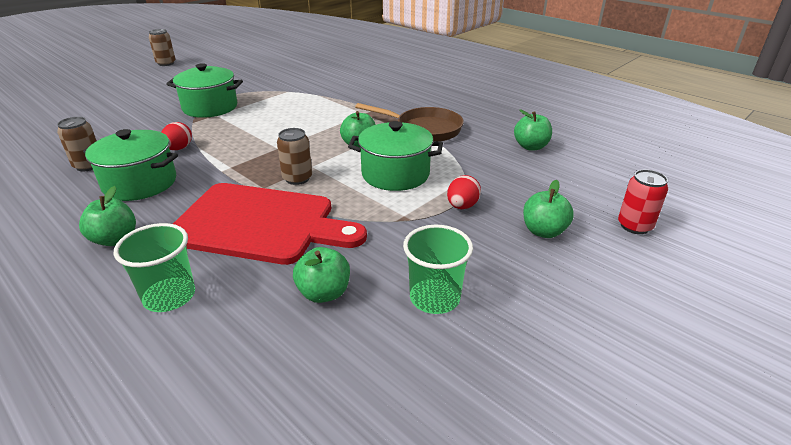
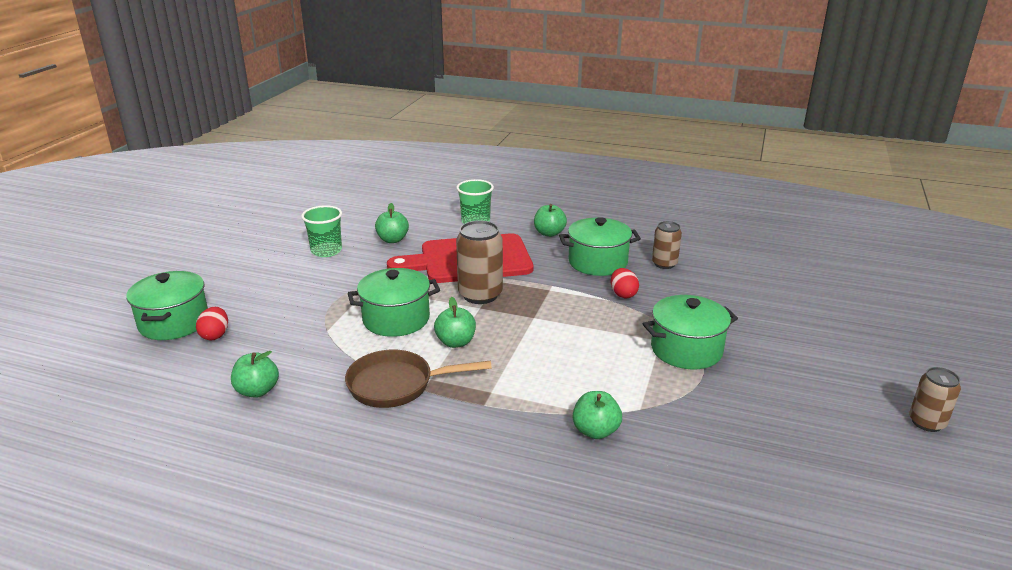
camera: 155 degrees right, 5 degrees down
(297, 178) = (480, 295): brown can -> brown can, size x1.61
(462, 206) = (323, 305): red egg -> red egg (215, 335)
(543, 231) = (254, 301): green apple -> green apple (595, 431)
(634, 226) = (174, 323): red can -> green pot

